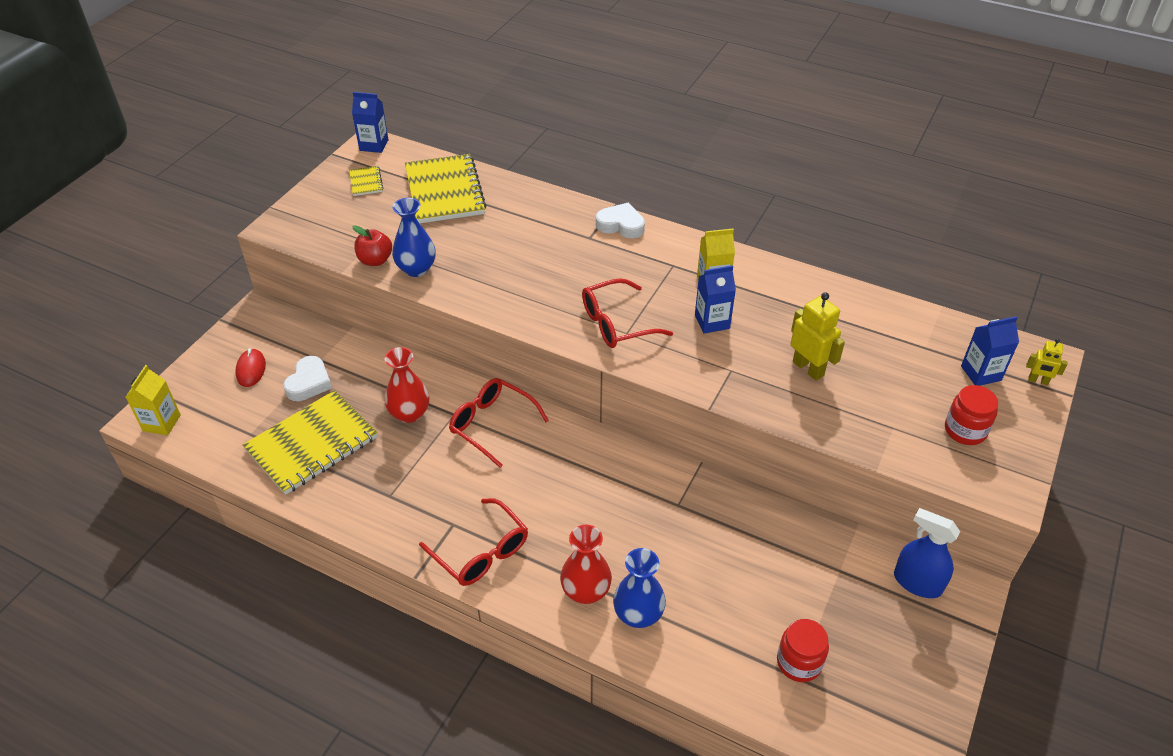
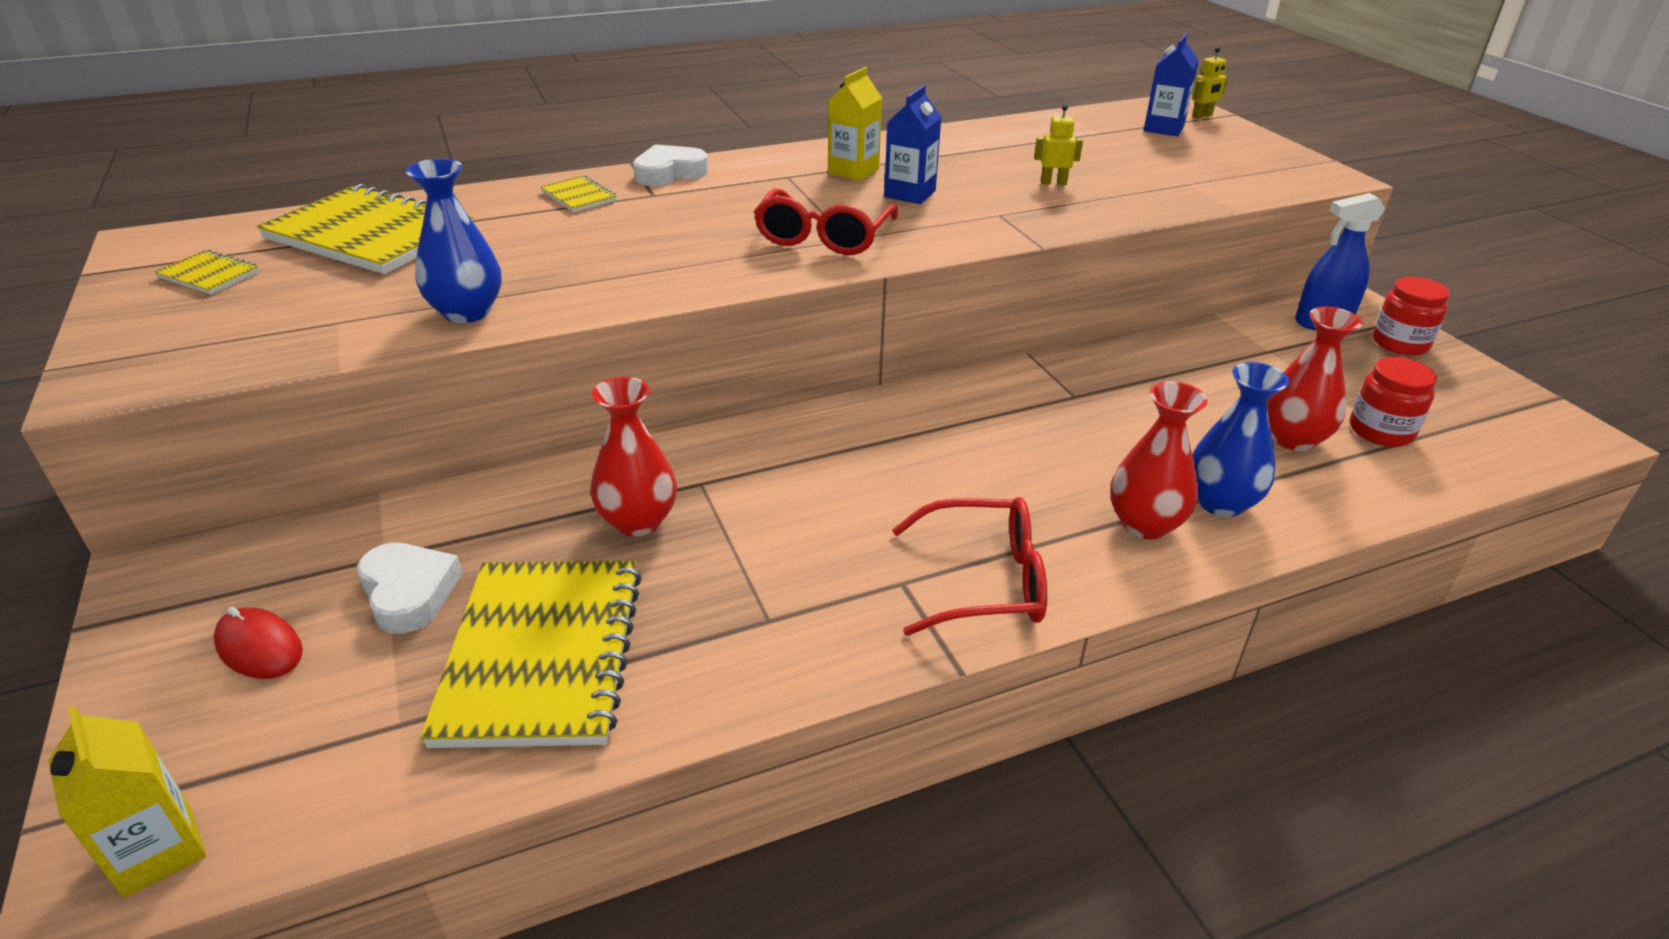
camera: 50 degrees left, 10 degrees down
(374, 145) = (155, 240): blue carton -> none
(375, 260) = (379, 334): red apple -> none
(491, 424) = (766, 462): red glasses -> none
(556, 217) = (579, 196): none -> yellow notebook
(741, 622) = (1293, 439): none -> red vase
(808, 368) = (1053, 183): yellow robot -> yellow robot, size x0.57
(965, 430) = (1230, 161): red jar -> red jar (1400, 343)

